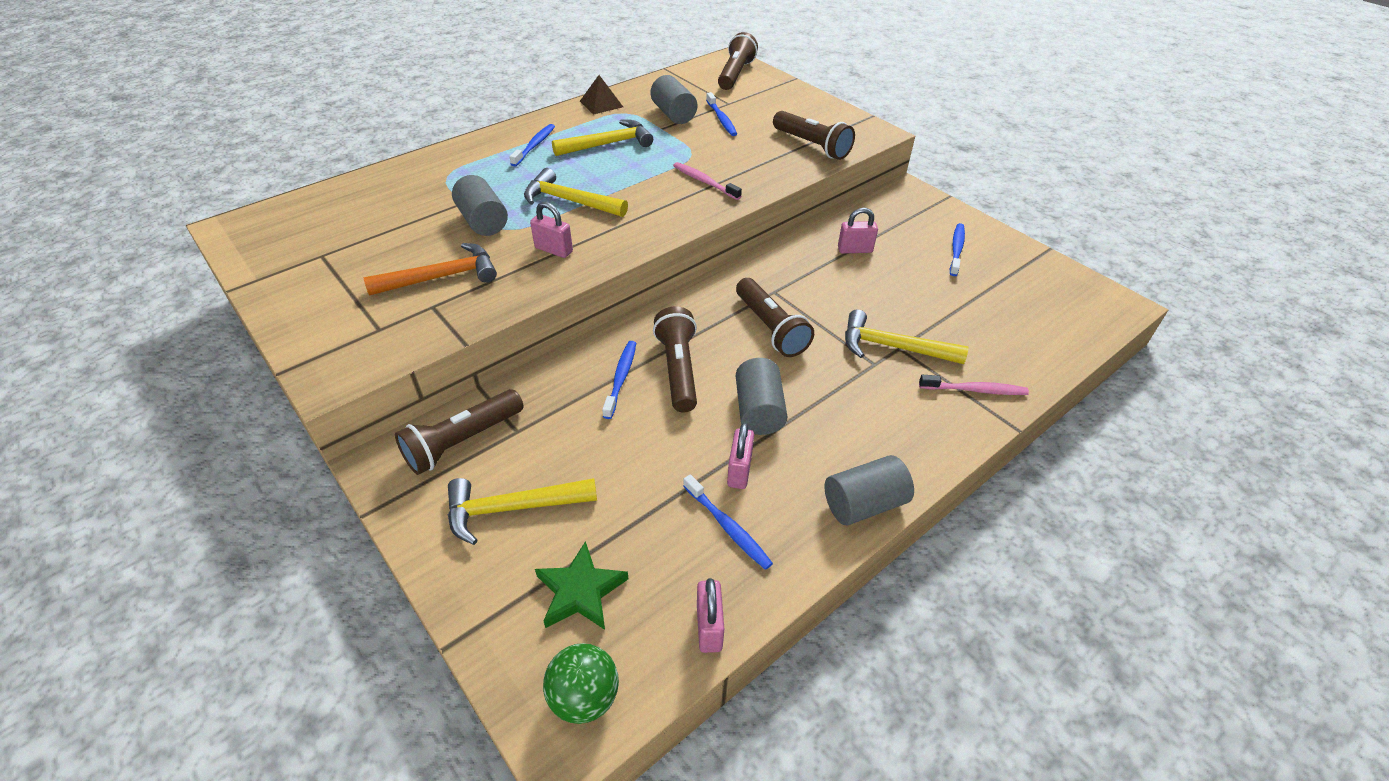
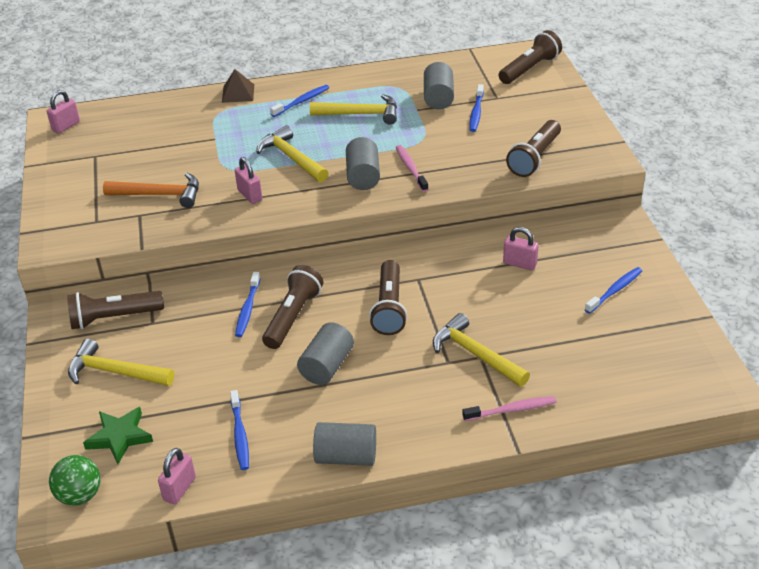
camera: 30 degrees right, 5 degrees down
(483, 221) = (217, 158): grey cylinder -> grey cylinder (363, 176)
(601, 104) = (385, 74): brown pyramid -> brown pyramid (238, 93)
(621, 378) = (247, 309): blue toothbrush -> blue toothbrush turned 150 degrees clockwise
(739, 471) = (278, 402): pink padlock -> pink padlock (66, 126)
(812, 145) = (534, 158): brown flashlight -> brown flashlight turned 45 degrees clockwise
(975, 390) = (512, 410): pink toothbrush -> pink toothbrush turned 45 degrees counterclockwise

